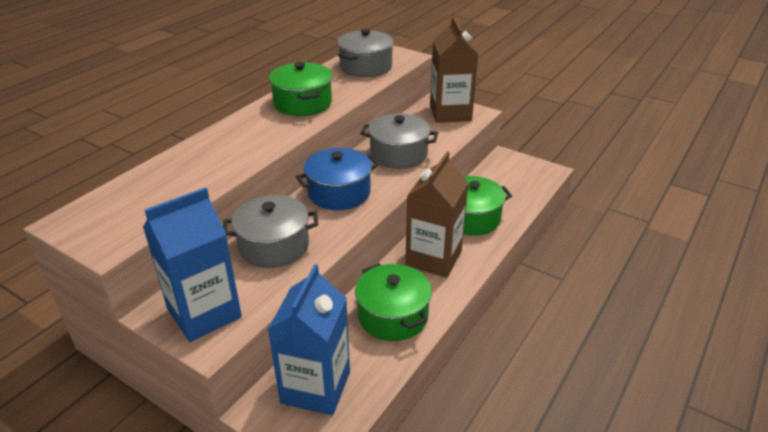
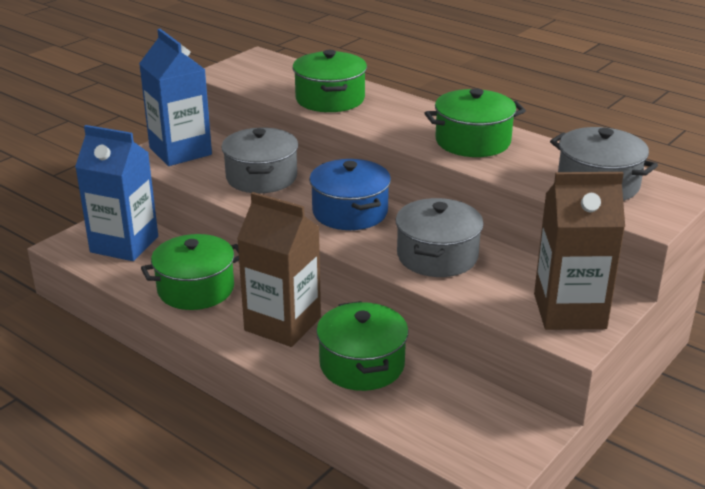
camera: 95 degrees right, 5 degrees down
(206, 167) = (330, 99): none -> green pot

